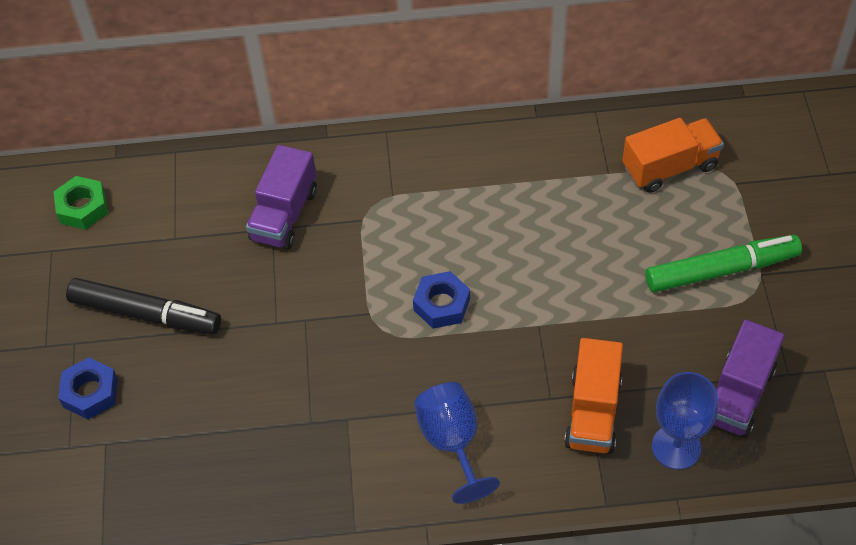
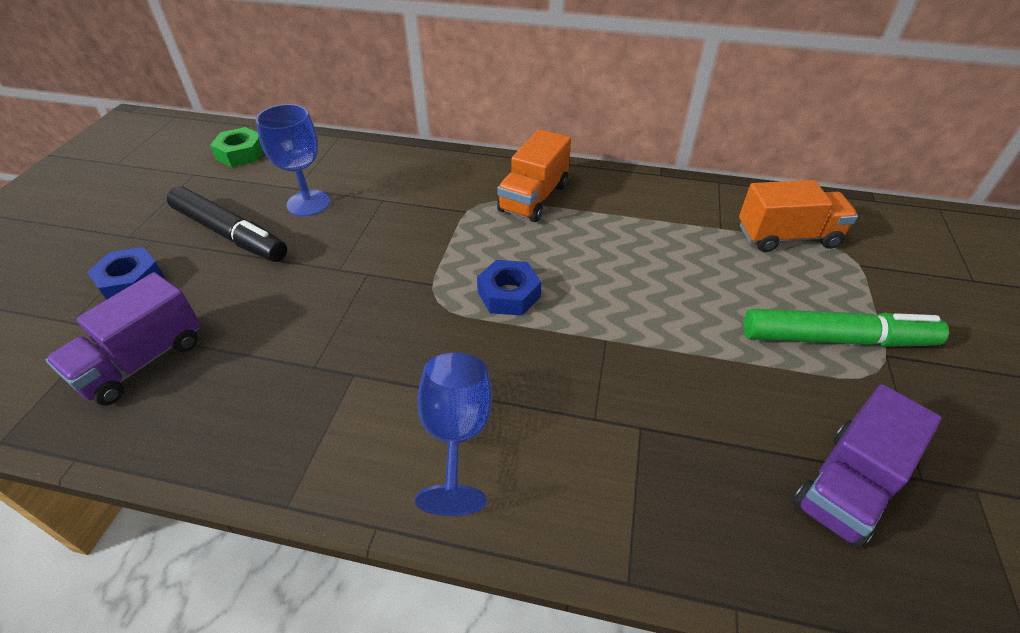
camera: 15 degrees right, 10 degrees down
(284, 215) = (399, 193): purple truck -> purple truck (142, 361)
(592, 412) = (643, 450): orange truck -> orange truck (533, 198)
(676, 447) = (748, 530): blue goblet -> blue goblet (308, 203)

